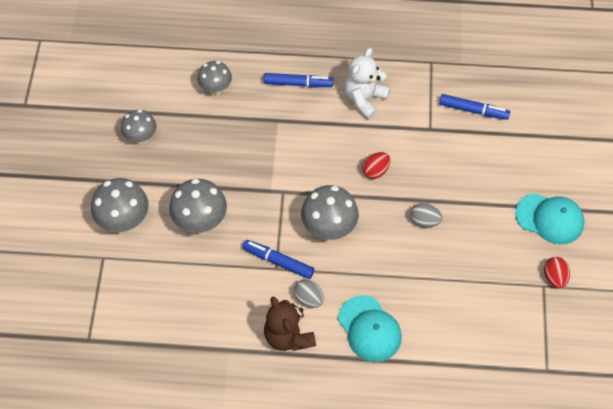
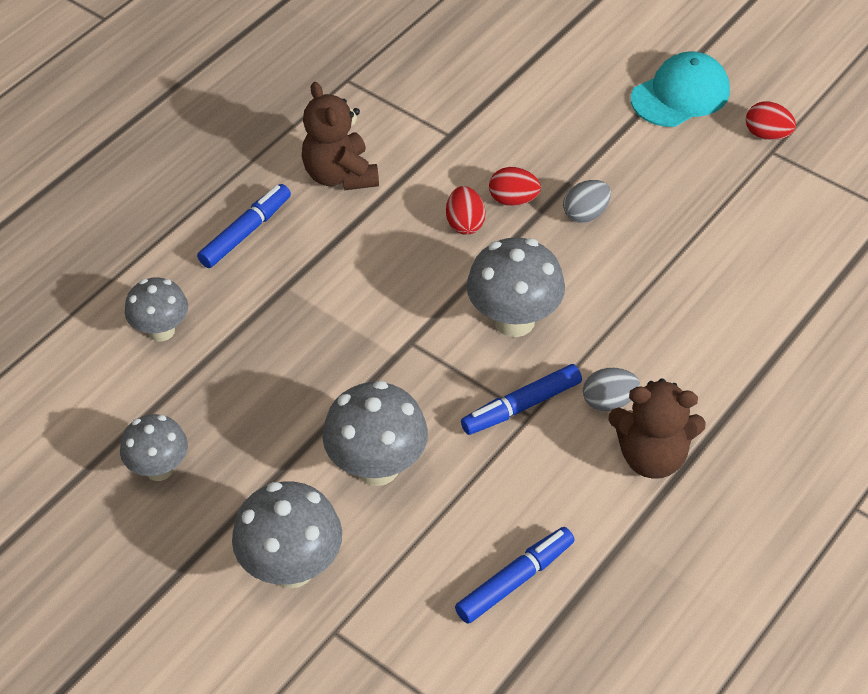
camera: 55 degrees left, 10 degrees down
(364, 99) = (340, 175): white teddy bear -> brown teddy bear
(369, 329) = (707, 358): turquoise cap -> none
(408, 183) = (513, 200): none -> red egg
(473, 110) = (459, 79): blue marker -> blue marker (514, 580)

